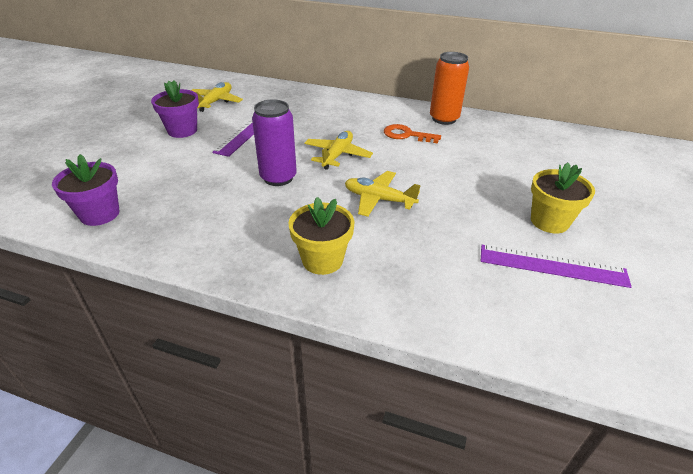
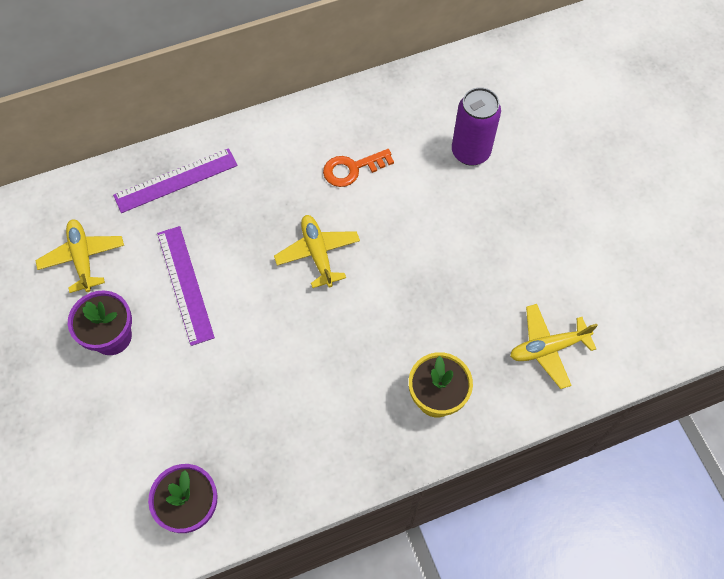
camera: 40 degrees left, 25 degrees up
(278, 178) = (297, 330): purple can -> purple can (470, 152)
(379, 199) = (413, 290): yellow plane -> yellow plane (548, 348)
(444, 119) = (364, 111): orange can -> none
(549, 221) = (562, 213): yellow flower pot -> none
(552, 265) = (596, 268): purple ruler -> purple ruler (176, 180)

